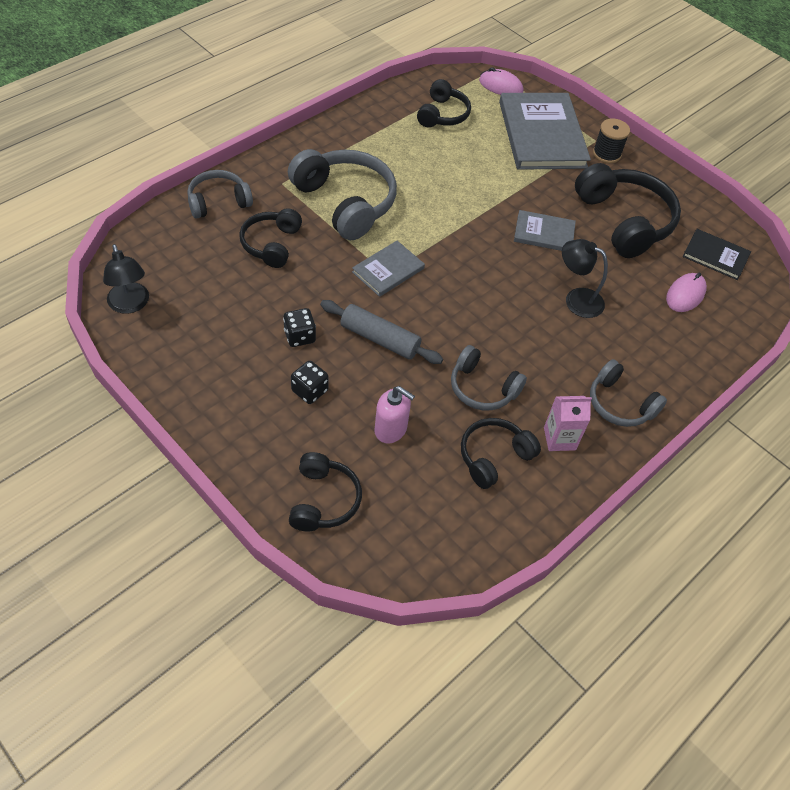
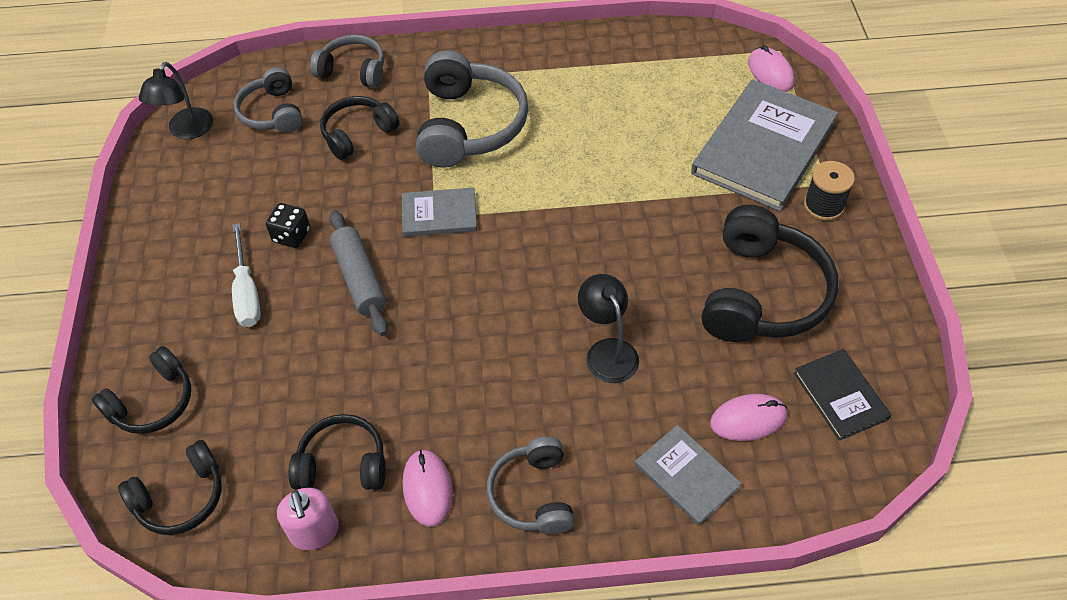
camera: 45 degrees right, 0 degrees up
(309, 391) = (247, 292): black dice -> white screwdriver
(391, 429) = (277, 373): pink soap dispenser -> pink soap dispenser (314, 532)
(442, 114) = (668, 77): black headphones -> black headphones (181, 497)
(482, 388) = (406, 387): grey headphones -> grey headphones (273, 112)
(544, 233) = (647, 259): grey book -> grey book (686, 476)
(559, 438) = (427, 489): pink carton -> pink mouse

